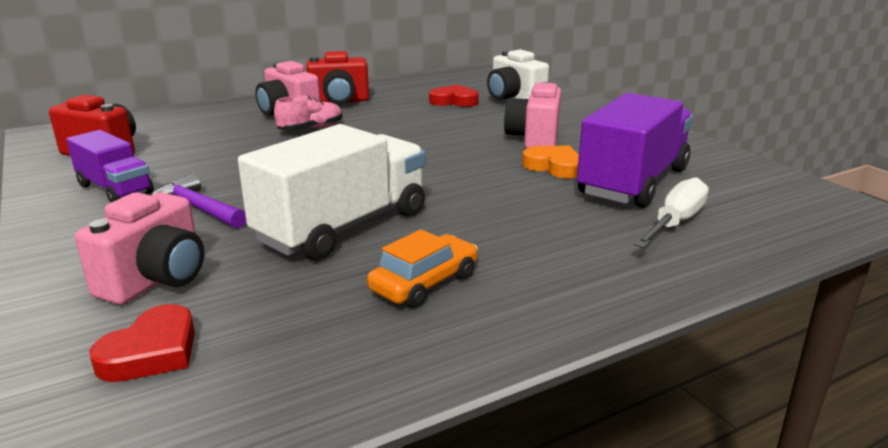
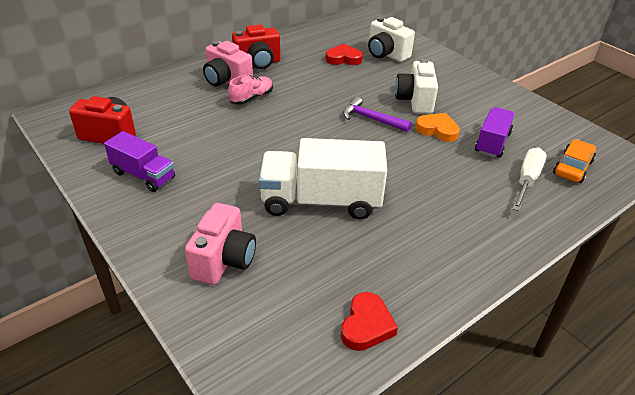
camera: 10 degrees left, 15 degrees up
(151, 352) = (255, 320): red heart -> red heart (366, 325)
(198, 208) = (214, 190): purple hammer -> purple hammer (371, 119)
(343, 227) = (321, 201): white truck -> white truck turned 120 degrees counterclockwise
(424, 283) = (393, 247): orange car -> orange car (572, 168)
(534, 139) = (415, 101): pink camera -> white camera
(633, 182) = (492, 143): purple truck -> purple truck, size x0.59

